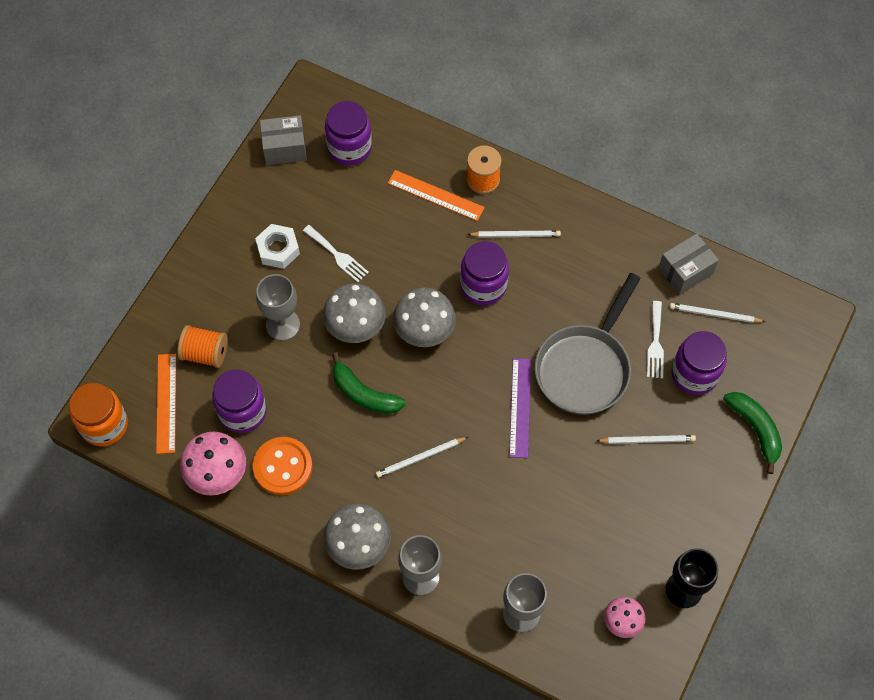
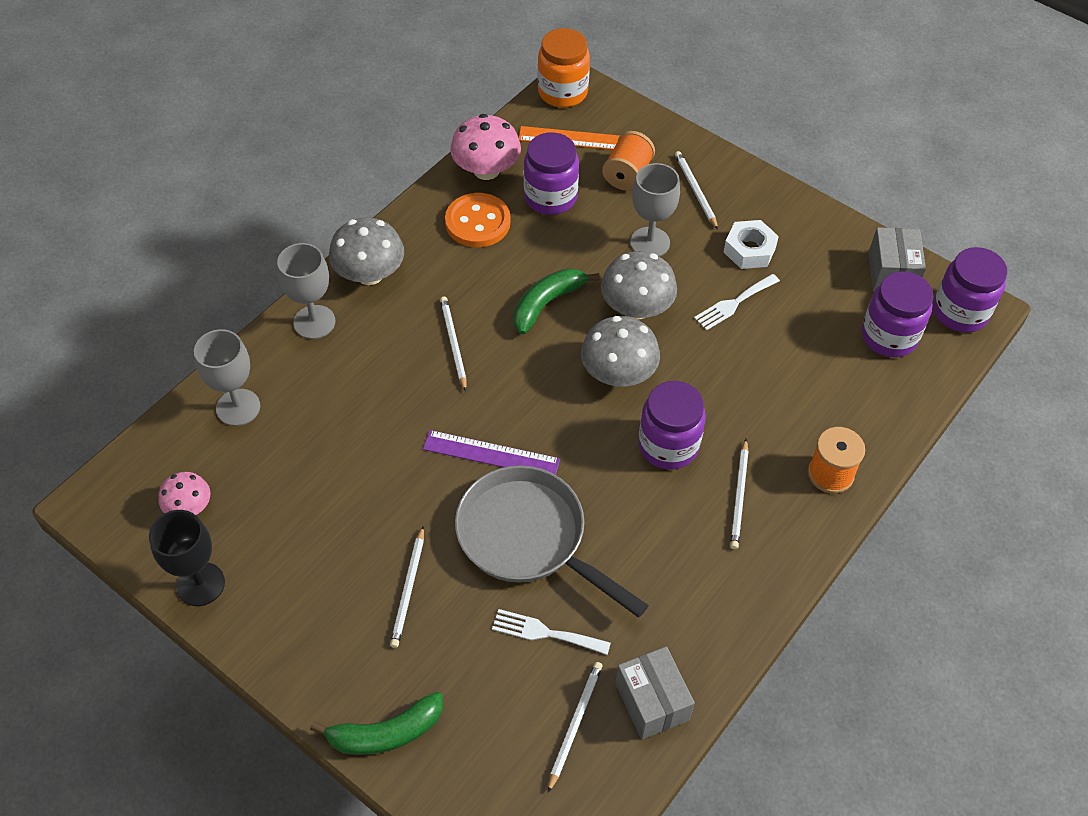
camera: 100 degrees right, 10 degrees down
(217, 297) = (695, 191): none -> white pencil
(435, 195) = (810, 416): orange ruler -> none
(694, 374) = (488, 672): purple jar -> purple jar (960, 312)

